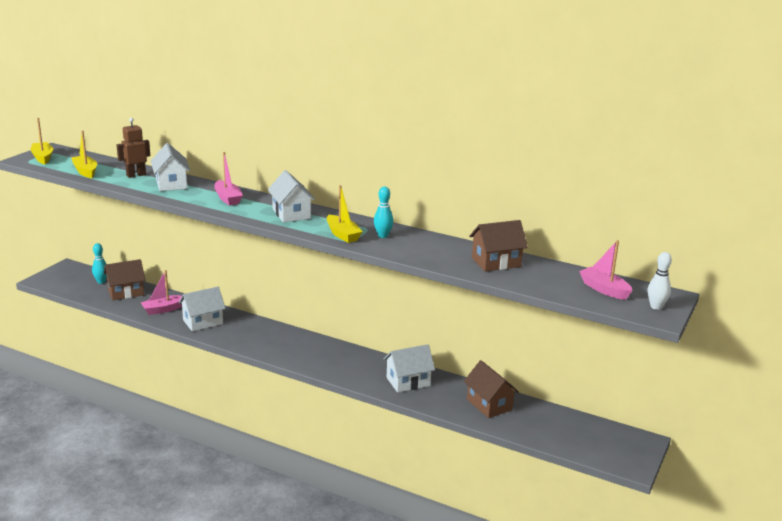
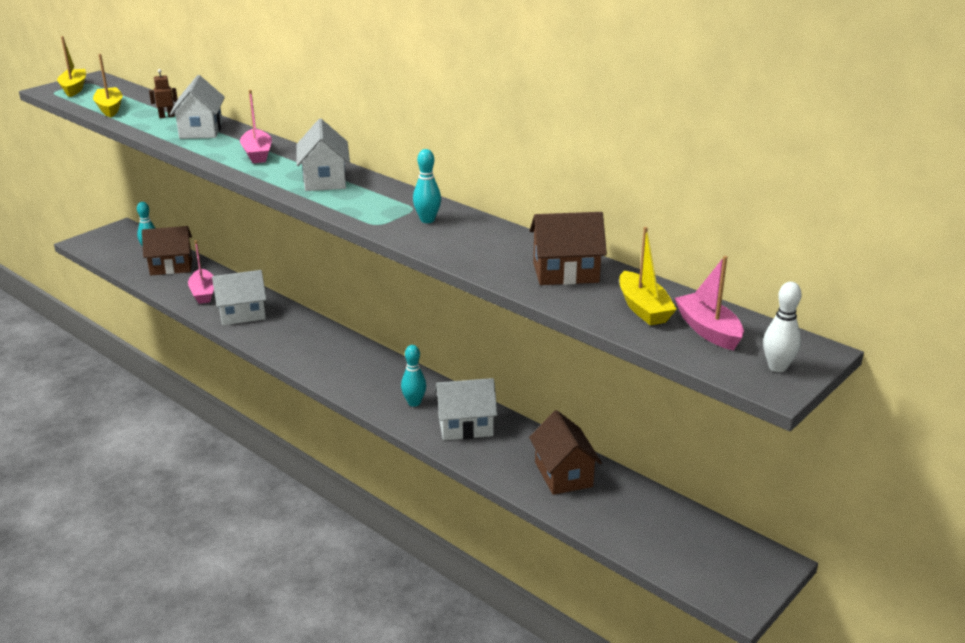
camera: 15 degrees right, 5 degrees up
(136, 175) = (166, 116): brown robot -> brown robot, size x0.62
(163, 309) = (203, 293): pink boat -> pink boat turned 90 degrees counterclockwise
(342, 235) = (373, 214): yellow boat -> yellow boat (643, 308)
(364, 370) = (414, 403): none -> turquoise bowling pin

